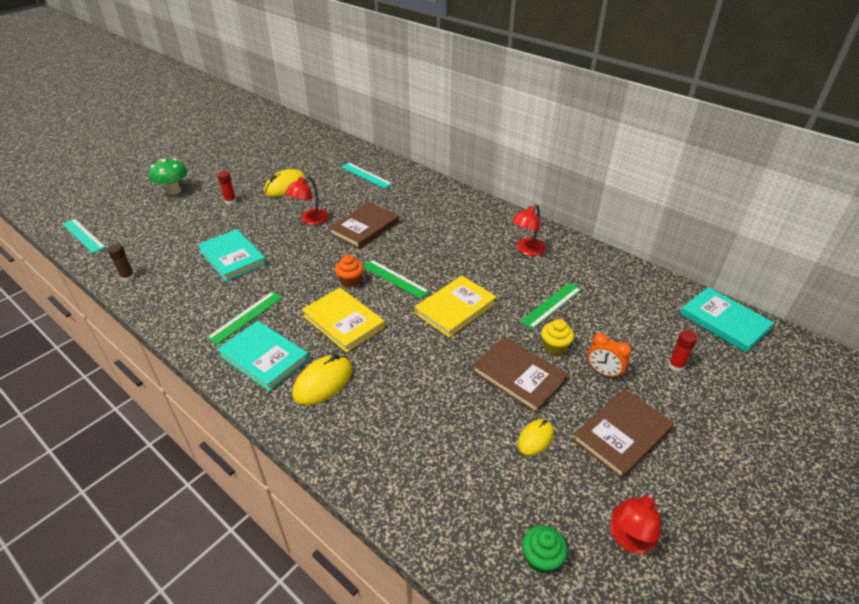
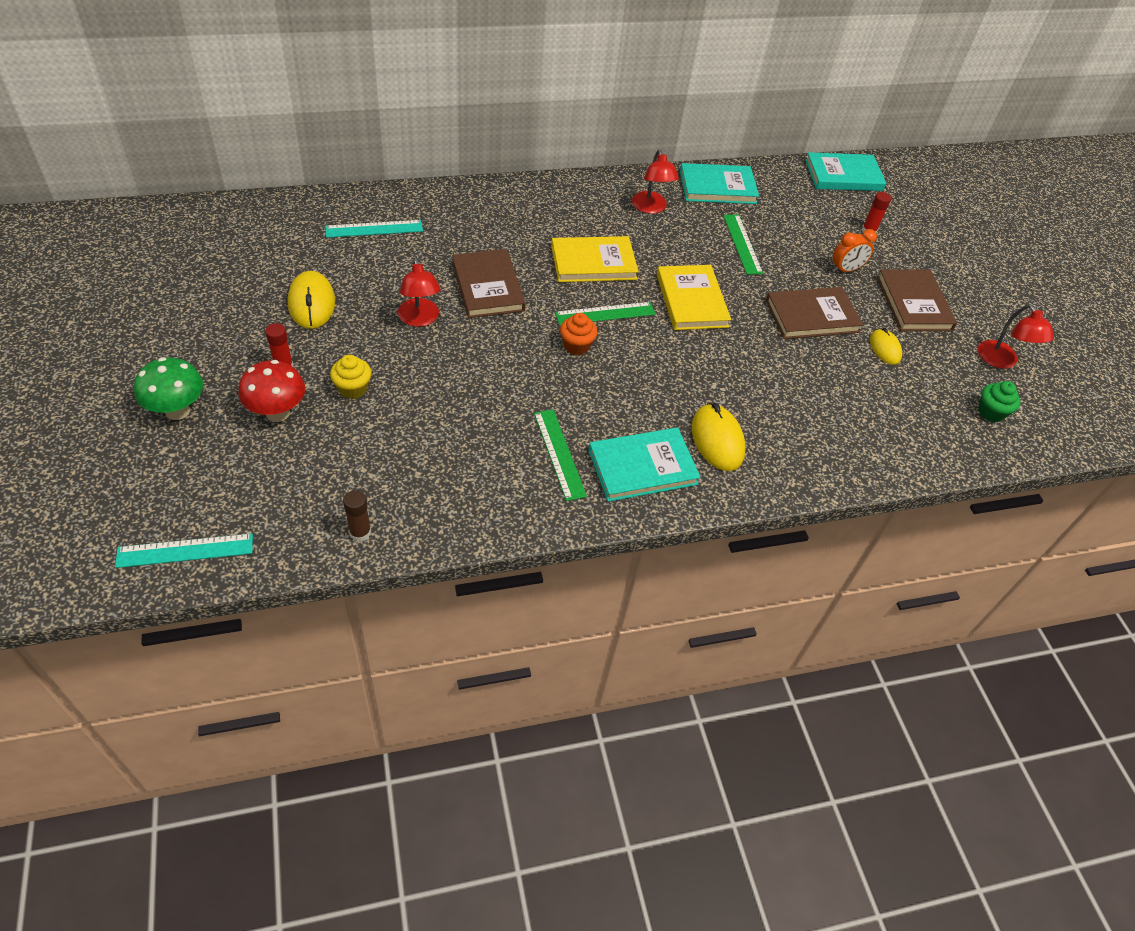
camera: 60 degrees left, 10 degrees up
(196, 215) = (277, 413): none -> red mushroom
(232, 257) = (425, 418): turquoise book -> turquoise book (717, 187)
(343, 321) = (639, 383): yellow book -> yellow book (593, 263)
(554, 347) = (795, 275): yellow cupcake -> yellow cupcake (353, 388)

